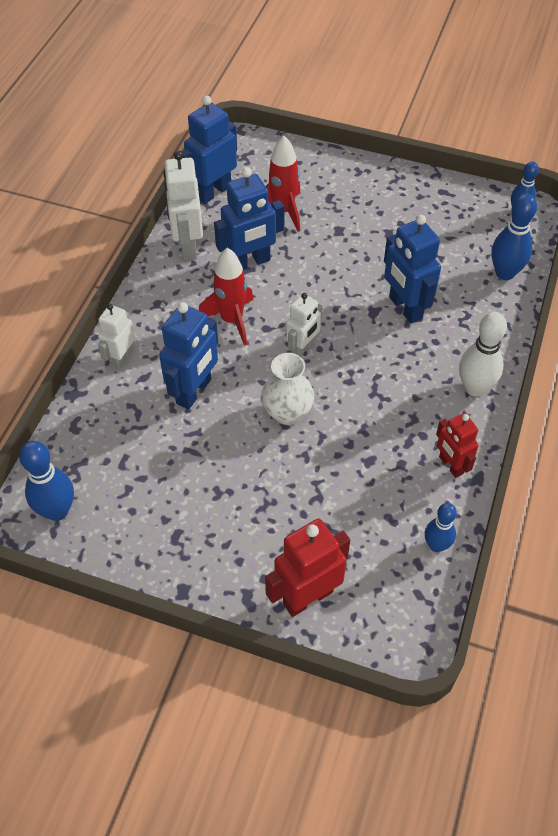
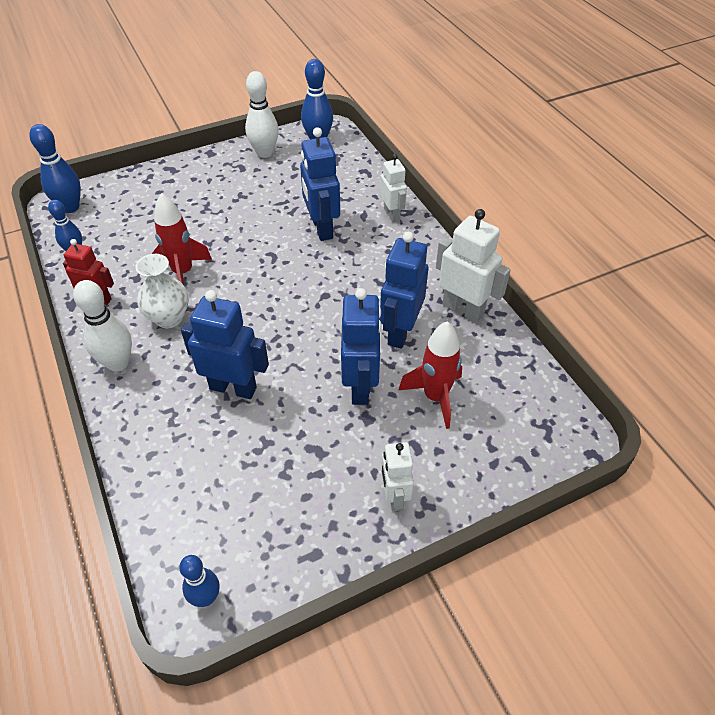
camera: 135 degrees right, 5 degrees down
(130, 538) = (264, 153): none -> white bowling pin
(213, 192) = (515, 368): blue robot -> blue robot (361, 386)
(232, 320) = (356, 283): red rocket -> red rocket (183, 272)
(287, 413) = (246, 256): white vase -> white vase (169, 318)
(302, 348) = (282, 300): white robot -> white robot (394, 496)
(307, 597) = (137, 187): red robot -> none
(505, 273) = (166, 496): blue bowling pin -> blue bowling pin (70, 207)

